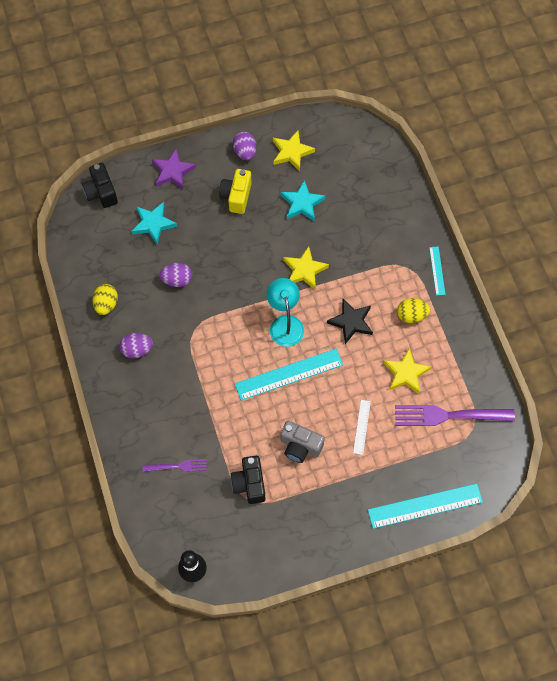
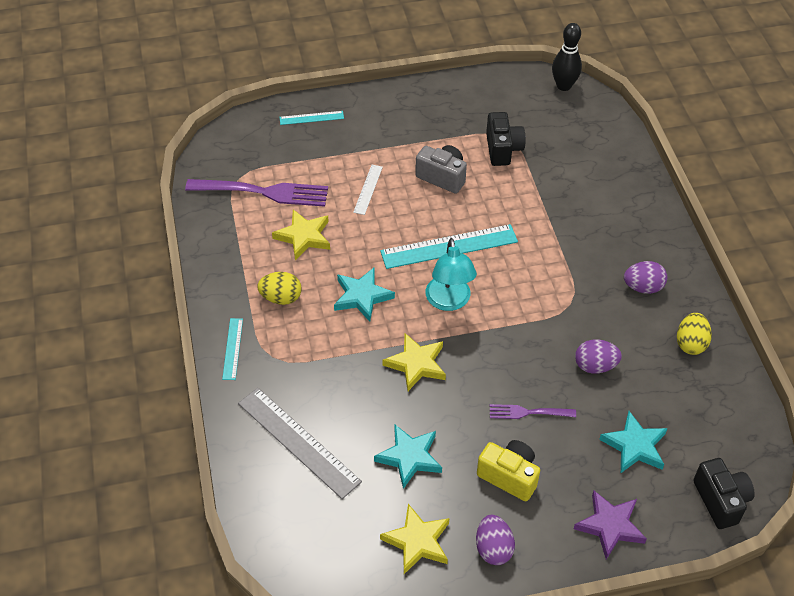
camera: 175 degrees left, 15 degrees down
(177, 466) = (585, 170): purple fork -> purple fork (529, 412)
(236, 196) = (509, 476): yellow camera -> yellow camera turned 75 degrees counterclockwise
(351, 322) = (362, 296): black star -> turquoise star
(376, 207) = (298, 442): none -> grey ruler
(425, 506) = (311, 118): turquoise ruler -> turquoise ruler, size x0.51

